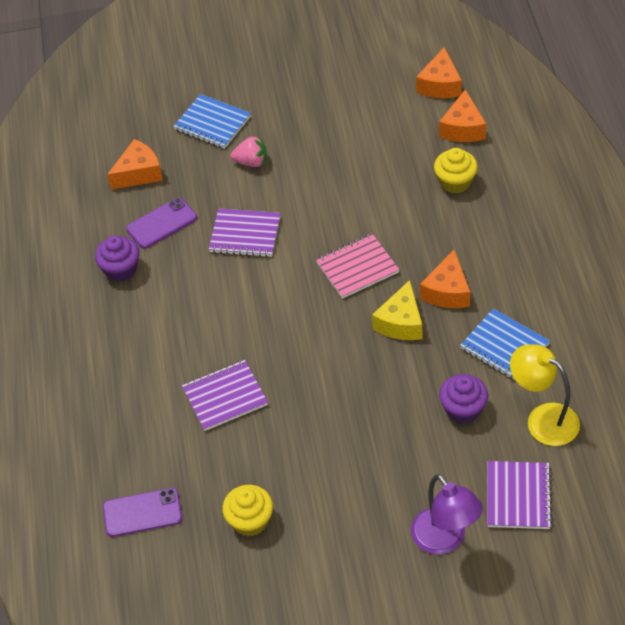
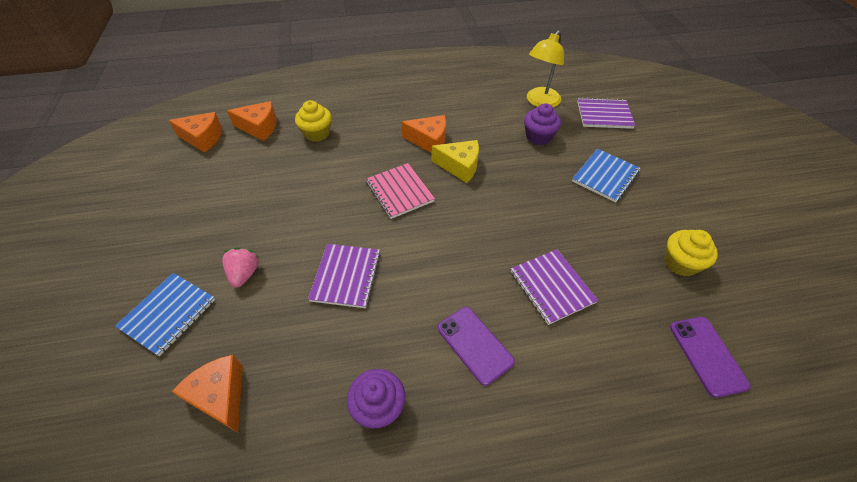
camera: 95 degrees left, 0 degrees up
(162, 223) = (313, 362): purple phone -> purple phone (474, 344)
(445, 540) = (651, 148): purple lamp -> none
(504, 346) = (480, 115): blue notebook -> blue notebook (605, 176)

